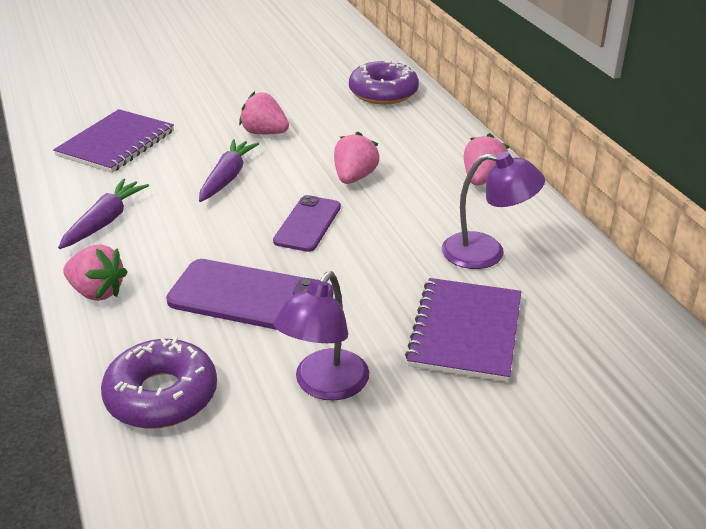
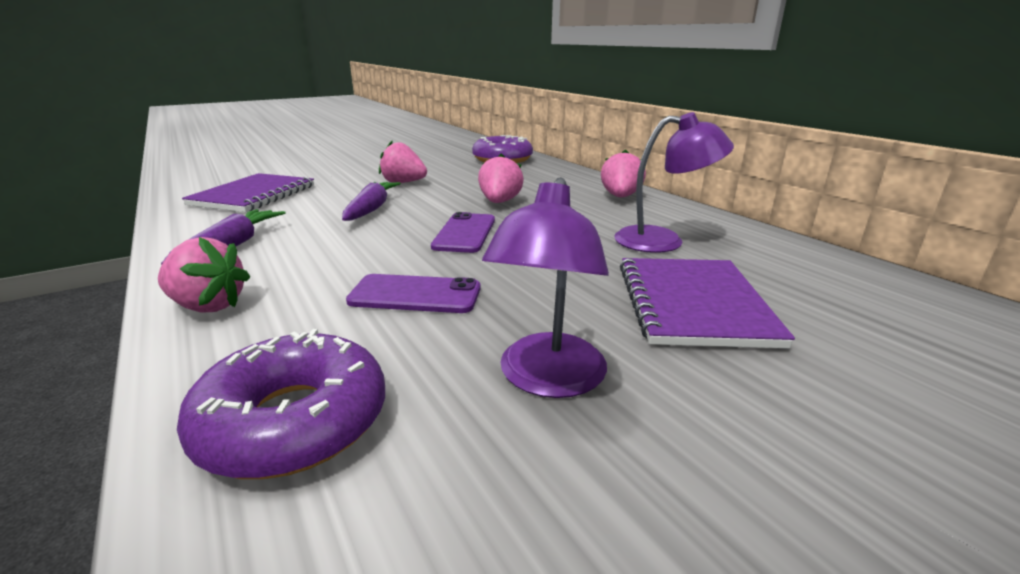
camera: 10 degrees left, 10 degrees down
(250, 297) = (415, 295): purple phone -> purple phone, size x0.63

